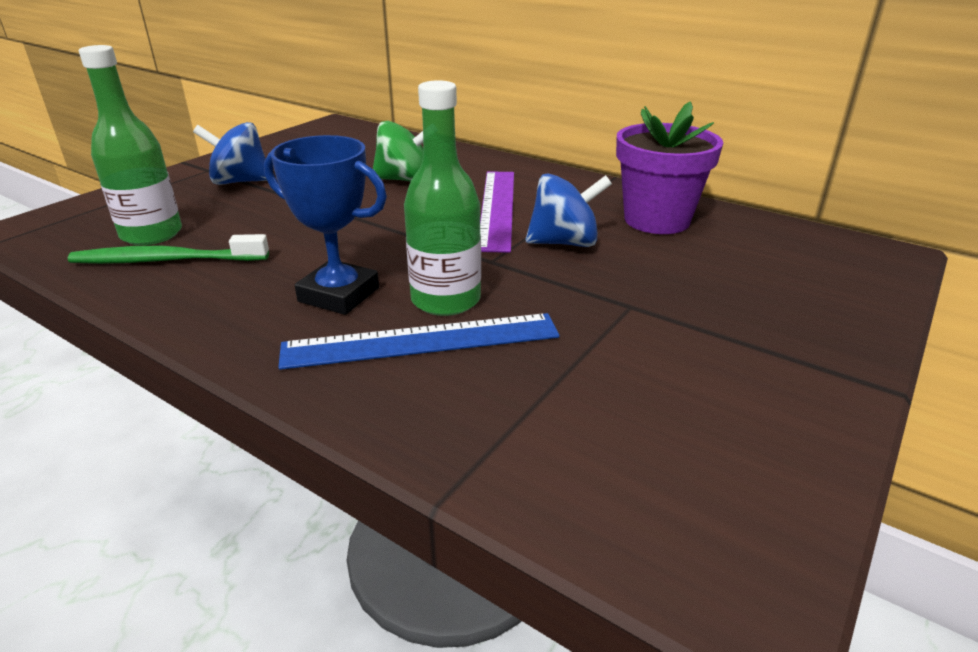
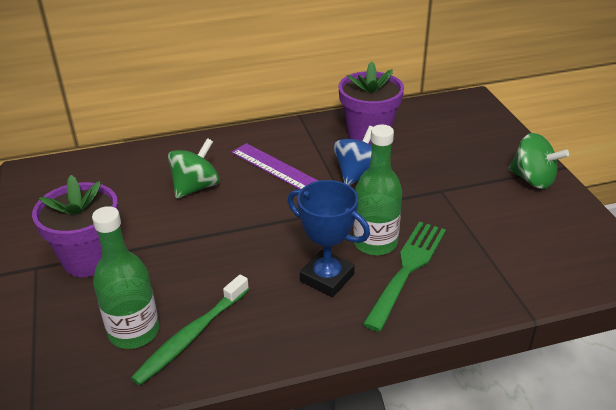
camera: 50 degrees left, 5 degrees up
(240, 182) = (89, 259): blue spinning top -> purple flower pot
(339, 295) = (327, 278): blue trophy -> blue trophy turned 60 degrees clockwise
(421, 341) = (407, 269): blue ruler -> green fork
(801, 372) = (532, 179): none -> green spinning top

